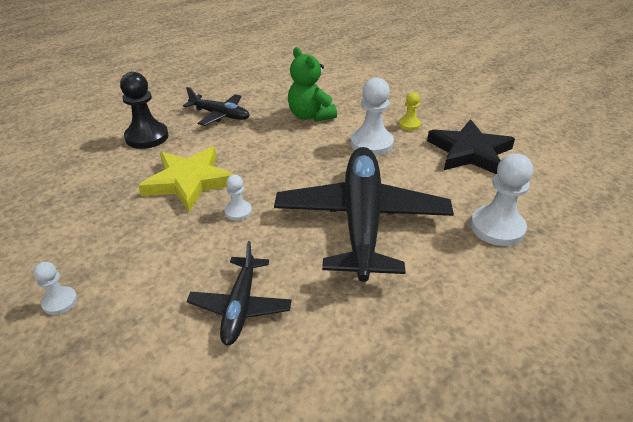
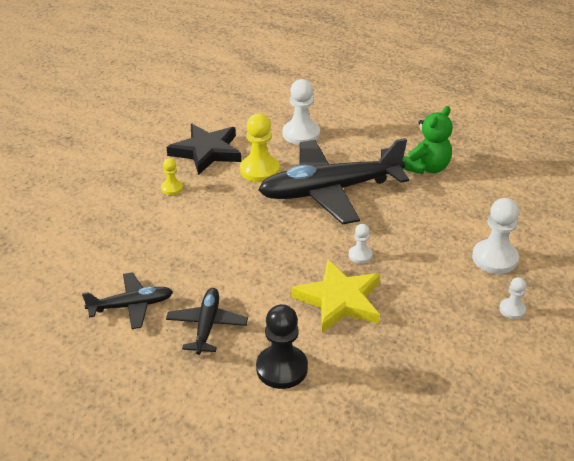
camera: 110 degrees left, 0 degrees up
(240, 306) = (448, 223): black plane -> black plane (131, 306)
(310, 116) = (180, 254): green teddy bear -> green teddy bear (427, 168)
(371, 143) = (217, 204): white pawn -> white pawn (494, 258)
(422, 179) = (259, 170): none -> yellow pawn

